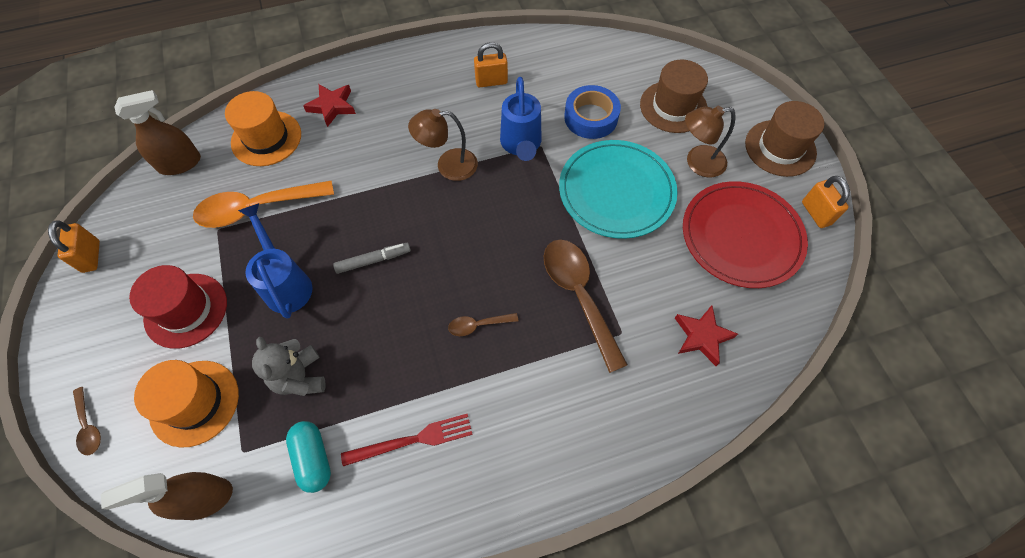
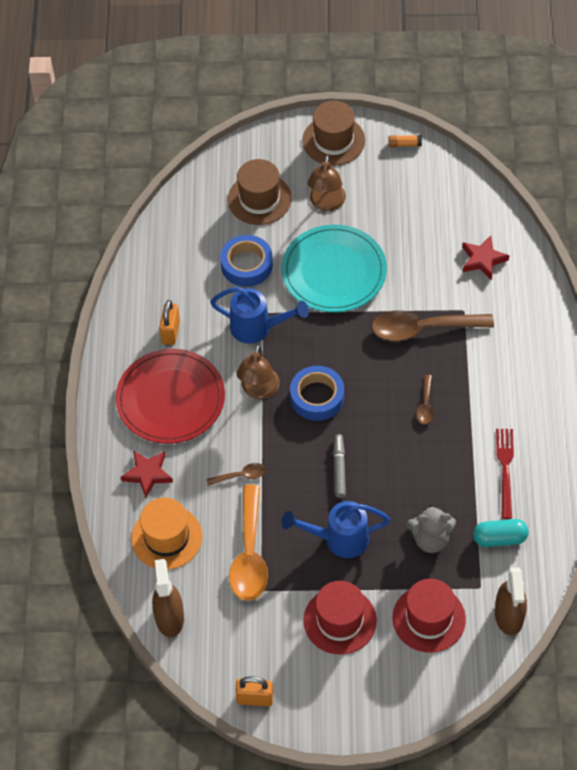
camera: 70 degrees left, 5 degrees down
(89, 426) = (425, 698): brown spoon -> brown spoon (241, 475)
(194, 403) = (429, 618): orange hat -> red hat
(456, 217) = (317, 397): none -> blue tape
(741, 236) = (408, 201): red plate -> red plate (170, 399)
(816, 213) = (404, 144): orange padlock -> orange glue stick

